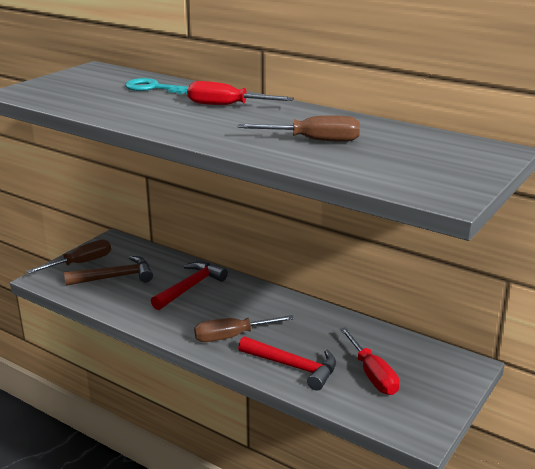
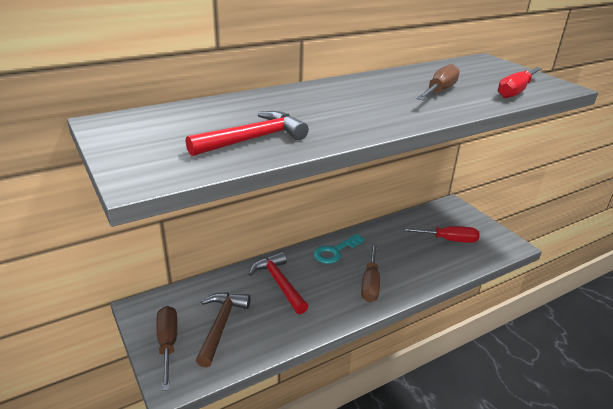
camera: 65 degrees left, 5 degrees up
(154, 88) = (233, 111): turquoise key -> turquoise key (335, 251)
(227, 106) = (325, 97): red screwdriver -> red screwdriver (516, 91)
(293, 367) = (425, 268): red hammer -> red hammer (253, 139)

